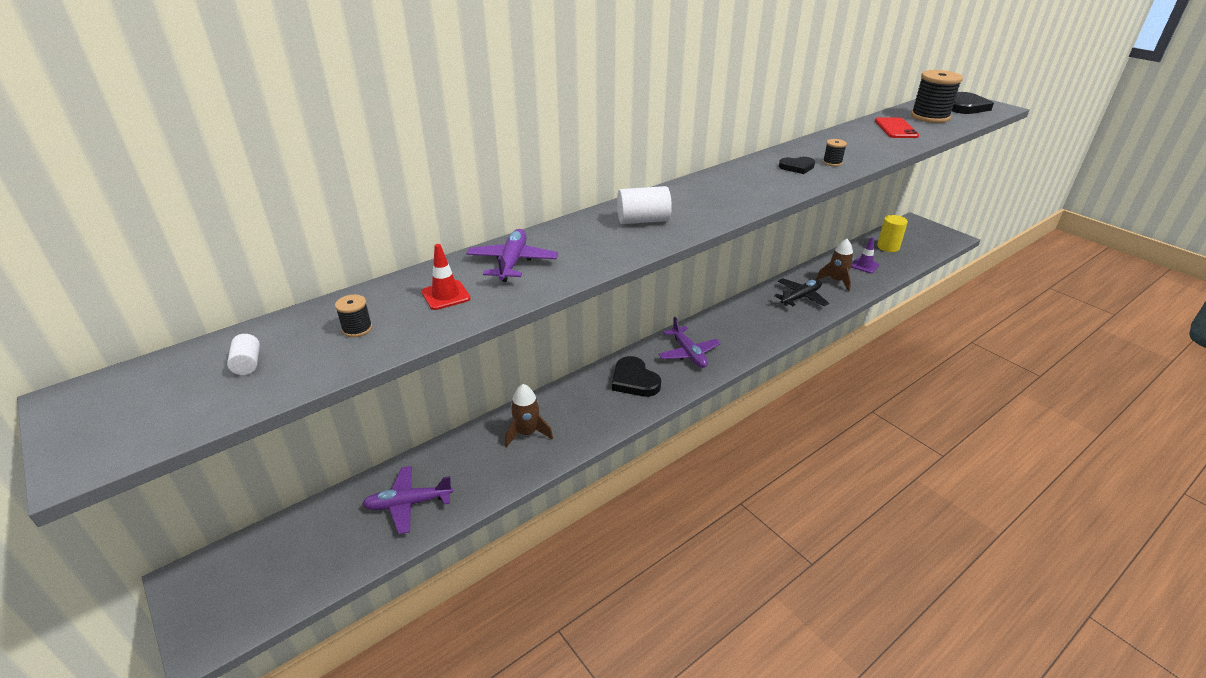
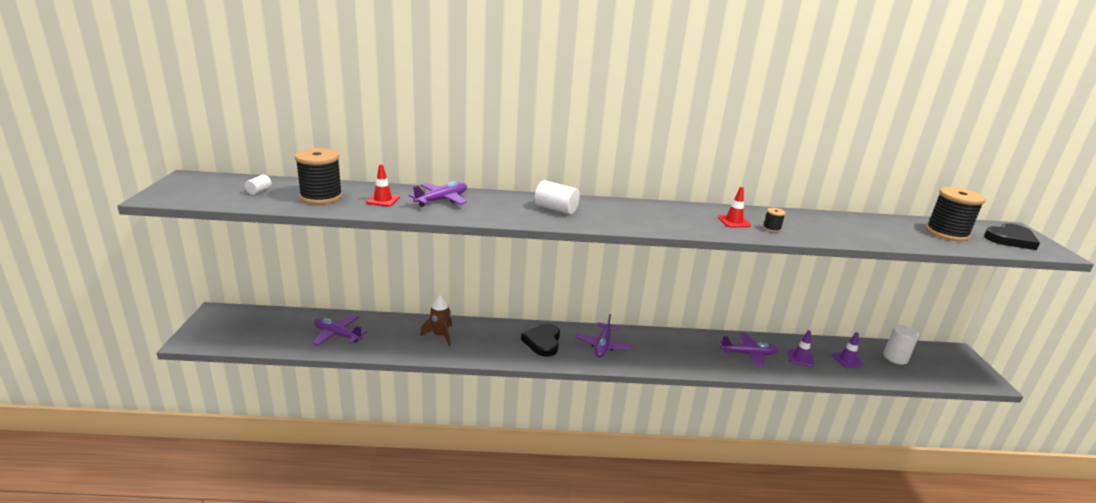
camera: 35 degrees right, 10 degrees down
(357, 329) = (321, 197): black spool -> black spool, size x2.25
(797, 167) = (734, 221): black heart -> red traffic cone
(800, 297) = (748, 354): black plane -> purple plane
(836, 281) = (800, 358): brown rocket -> purple traffic cone
(888, 247) = (895, 357): yellow cylinder -> white cylinder
(896, 128) = (888, 229): red phone -> none

